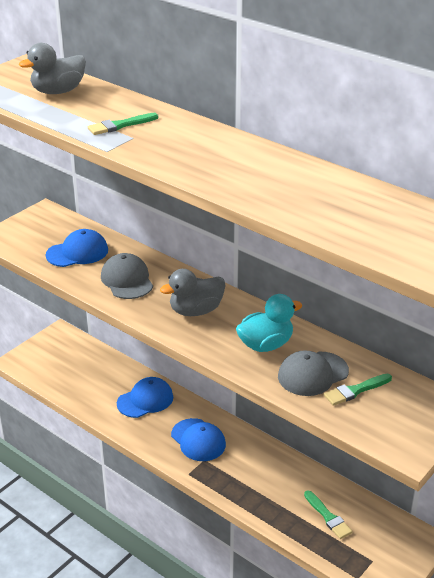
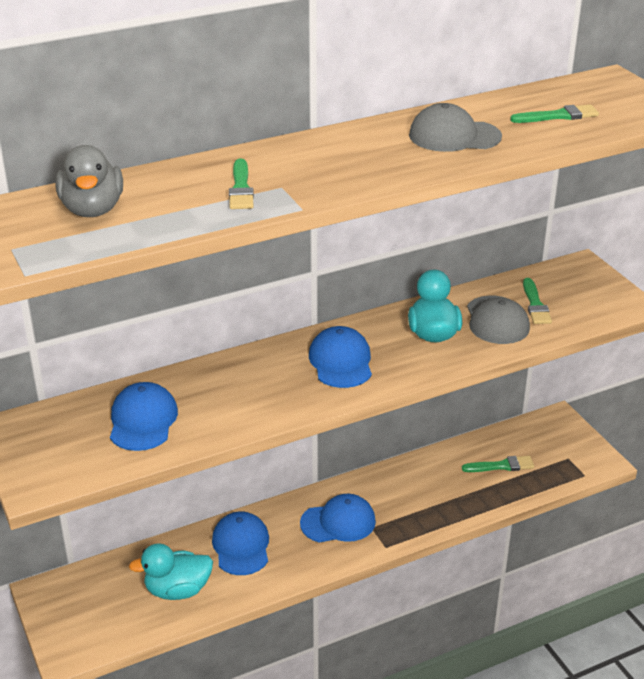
camera: 65 degrees left, 0 degrees up
(90, 386) = (177, 590): none -> turquoise duck
(127, 280) = (240, 395): grey cap -> grey cap (454, 136)
(196, 311) = (341, 362): grey duck -> blue cap
(363, 219) = (558, 116): none -> green brush

